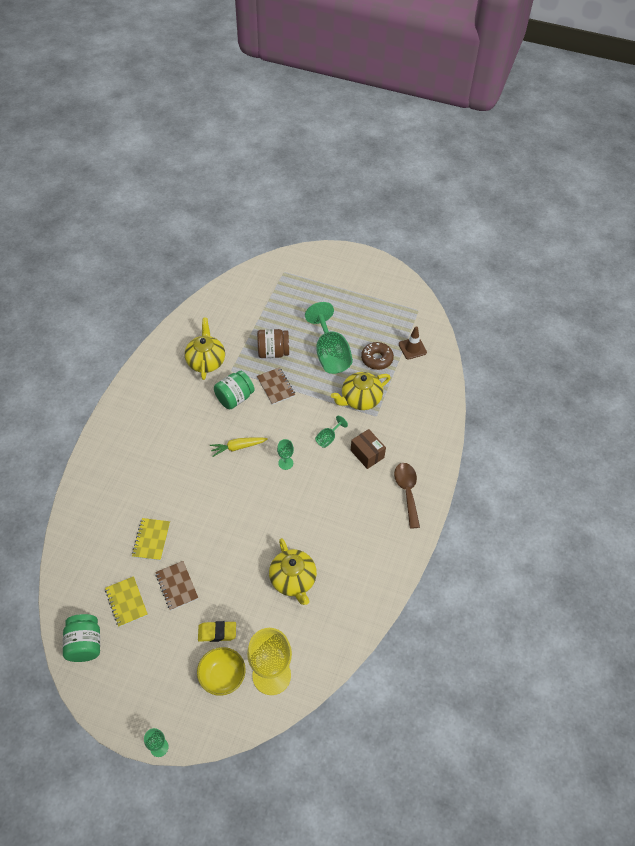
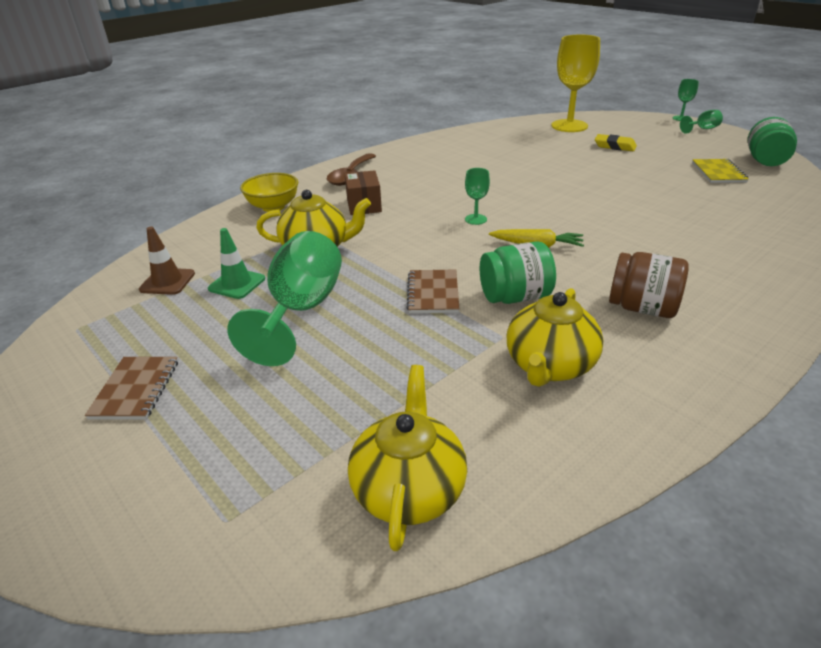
camera: 150 degrees left, 20 degrees down
(151, 540) = (686, 201): yellow notebook -> none
(176, 586) = (655, 171): brown notebook -> brown notebook (136, 389)
(222, 677) = (615, 131): yellow bowl -> yellow bowl (273, 207)
(273, 352) = (400, 342): brown jar -> brown jar (642, 308)
(293, 580) = (521, 155): yellow teapot -> yellow teapot (409, 489)
(328, 438) = (399, 226): green goblet -> green goblet (702, 129)
(377, 359) = (237, 284): brown donut -> green traffic cone

